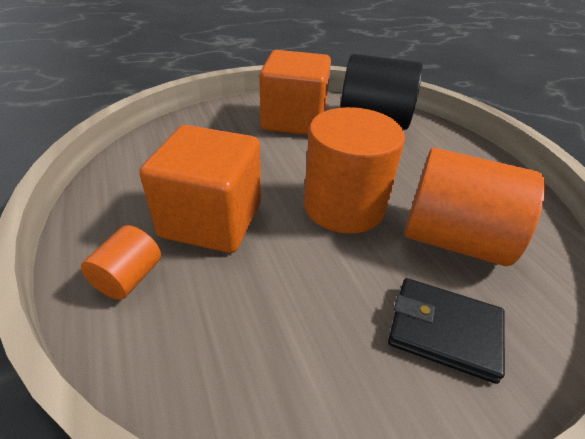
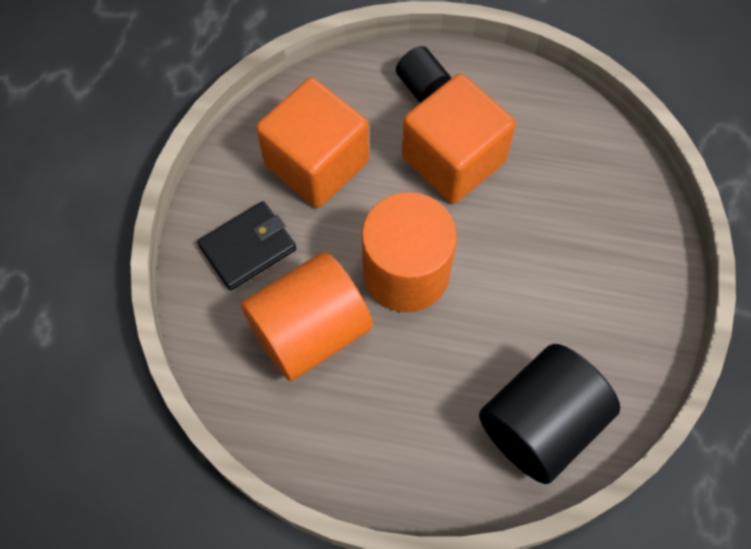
camera: 125 degrees right, 25 degrees up
(129, 278) = (422, 86): orange cylinder -> black cylinder
(294, 120) = (593, 325): orange cube -> orange cube (316, 163)

